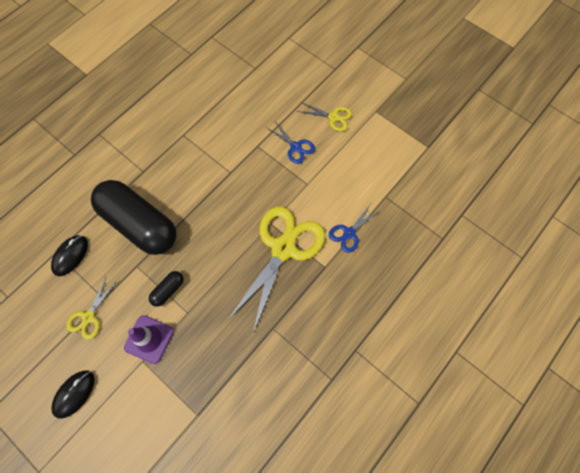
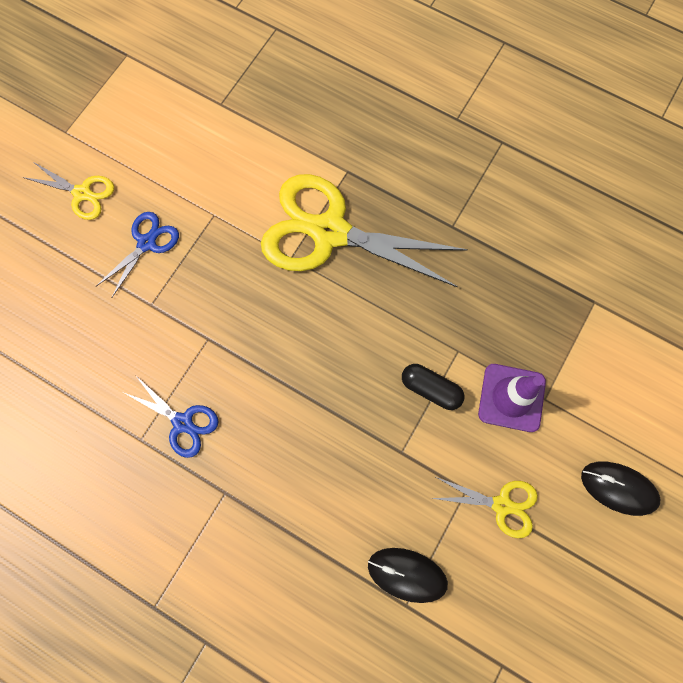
camera: 100 degrees left, 5 degrees up
(139, 224) = (328, 468): black capsule -> none
(333, 117) = (82, 193): yellow scissors -> yellow scissors turned 105 degrees clockwise
(349, 233) = (288, 145): blue scissors -> blue scissors (183, 422)

